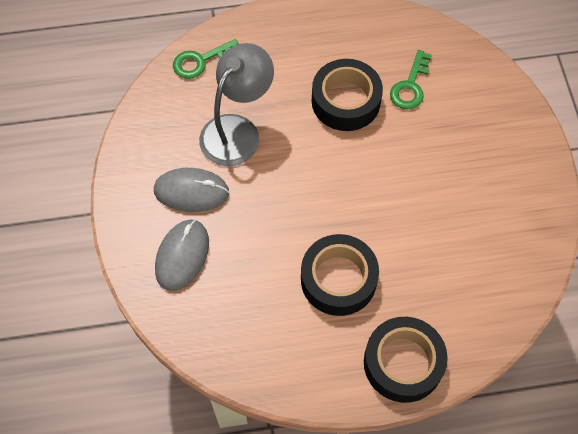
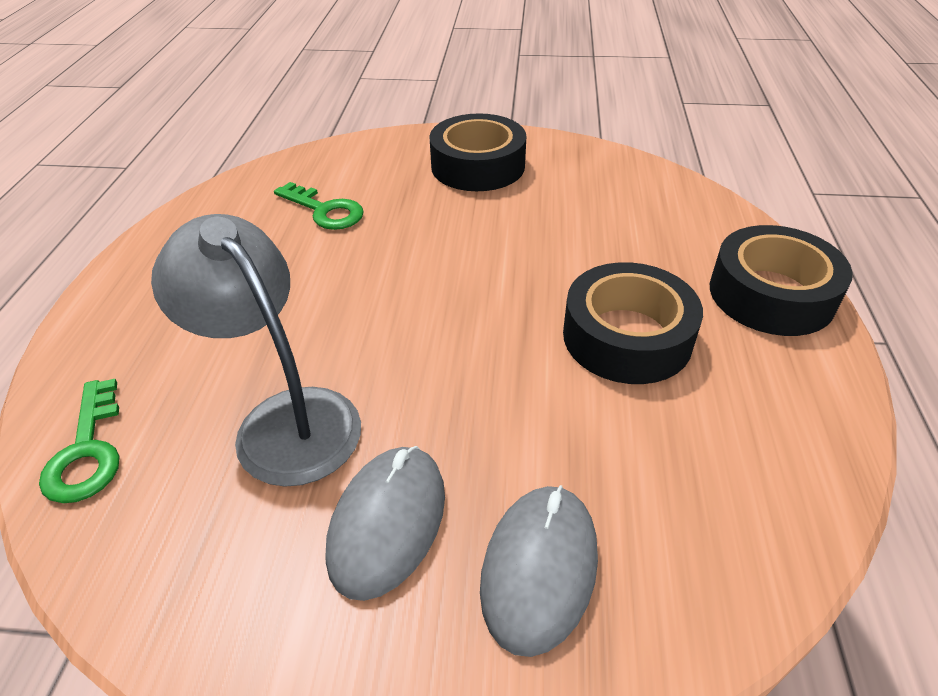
camera: 75 degrees left, 20 degrees down
(182, 256) = (539, 568): grey mouse -> grey mouse turned 75 degrees clockwise
(346, 101) = (310, 273): black tape -> black tape (478, 166)

